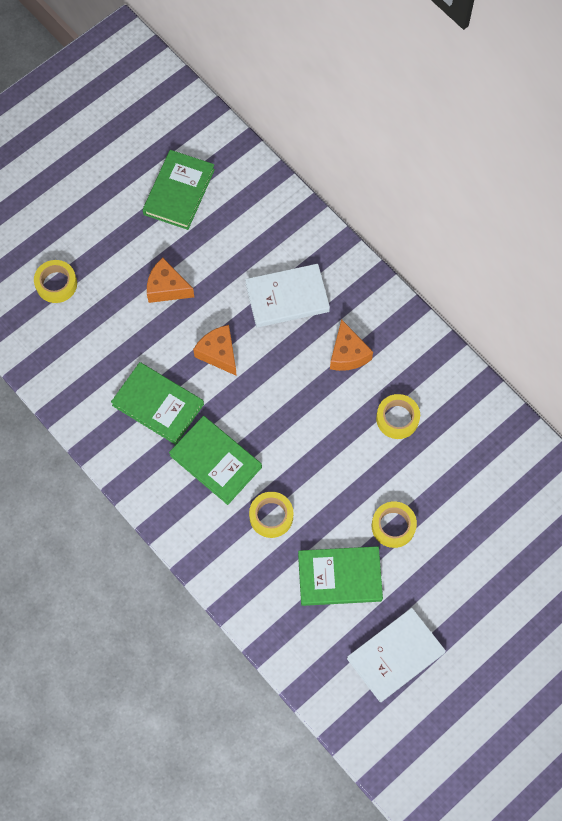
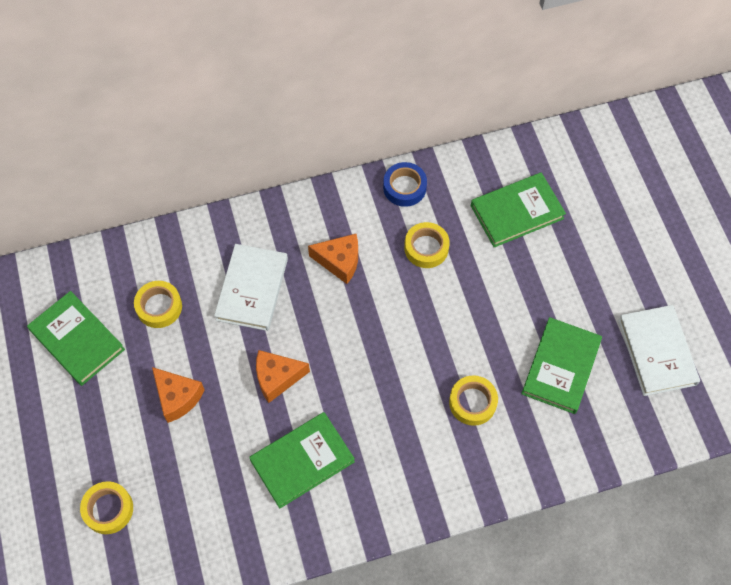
camera: 65 degrees left, 5 degrees down
(167, 288) = (177, 397): orange cheese -> orange cheese turned 90 degrees counterclockwise
(216, 461) = (391, 430): green book -> green book (516, 212)
(393, 526) = (530, 298): yellow tape -> yellow tape (159, 307)
(448, 375) = (404, 187): none -> blue tape

